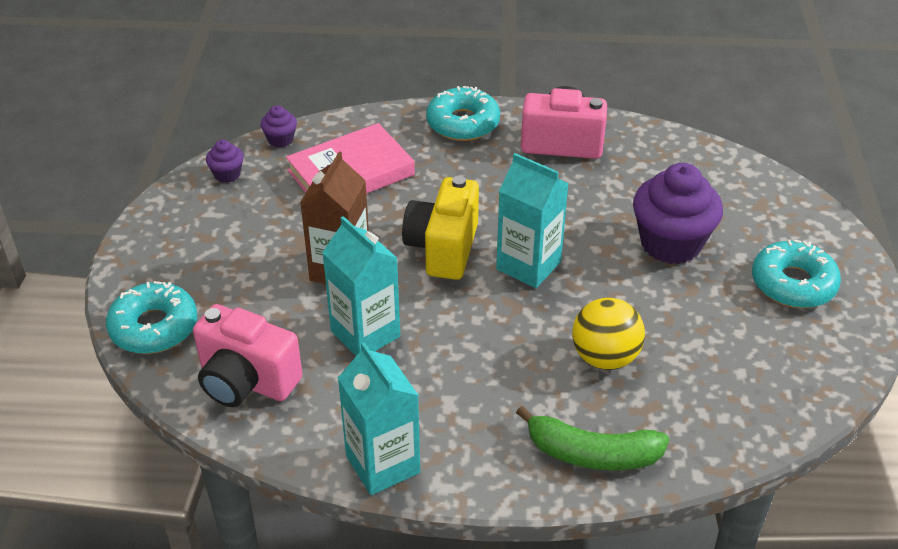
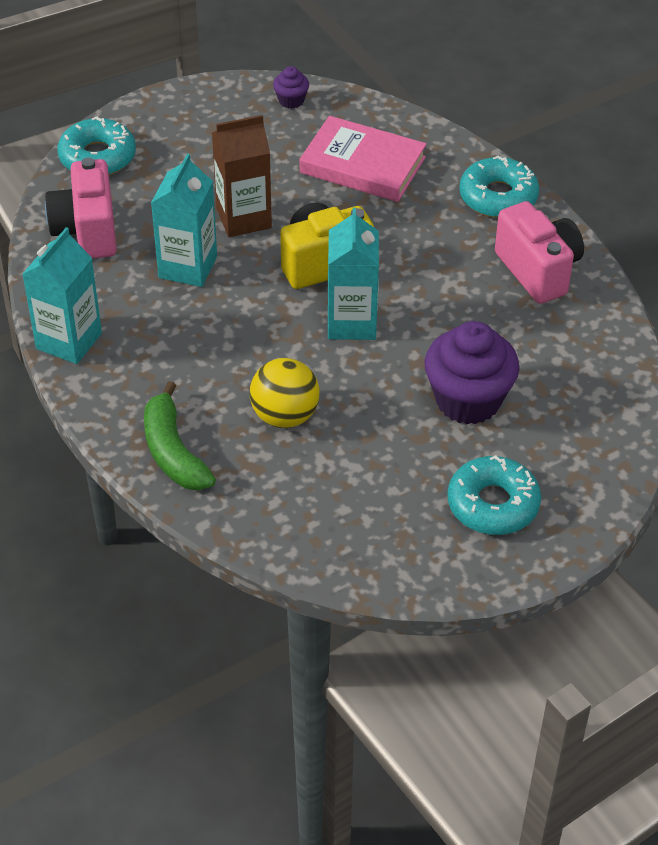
camera: 55 degrees right, 5 degrees up
(280, 140) = (362, 105): purple cupcake -> none

